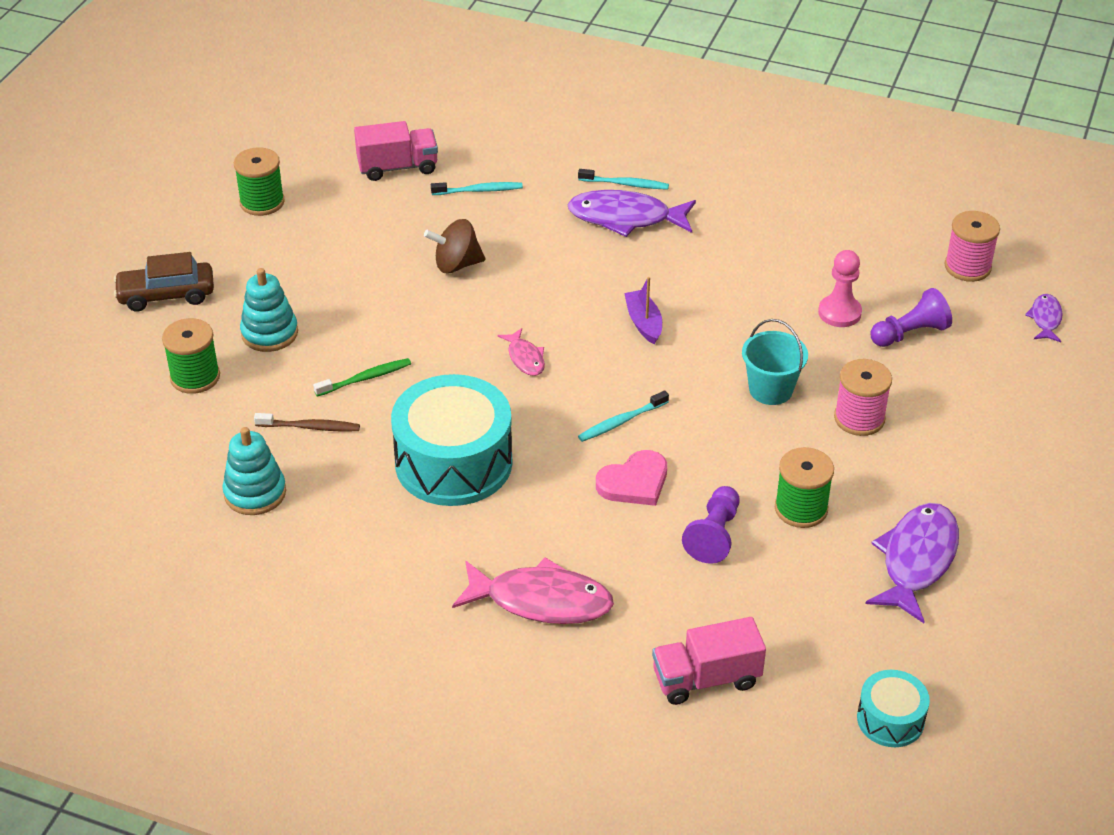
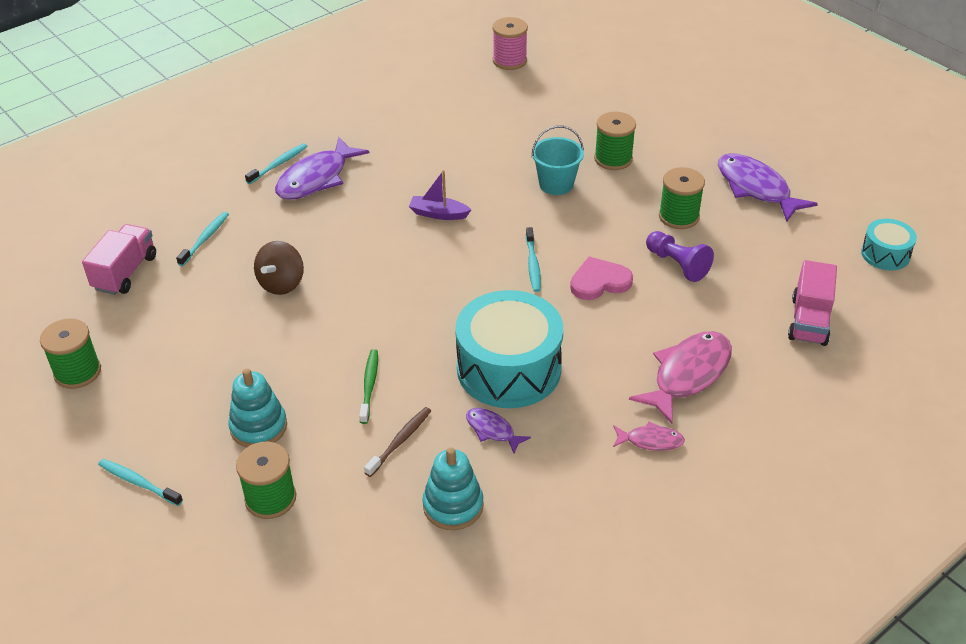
camera: 60 degrees left, 0 degrees up
(166, 295) = (138, 482): brown car -> turquoise toothbrush
(525, 358) = (424, 287): pink fish -> pink fish (651, 441)
(634, 482) = (599, 282): pink heart -> pink heart turned 105 degrees counterclockwise
(839, 313) = (506, 126): pink pawn -> none
(859, 418) = (613, 159): pink spool -> green spool
(910, 333) = (551, 107): purple pawn -> none
(1045, 319) = (582, 54): purple fish -> purple fish (492, 430)

